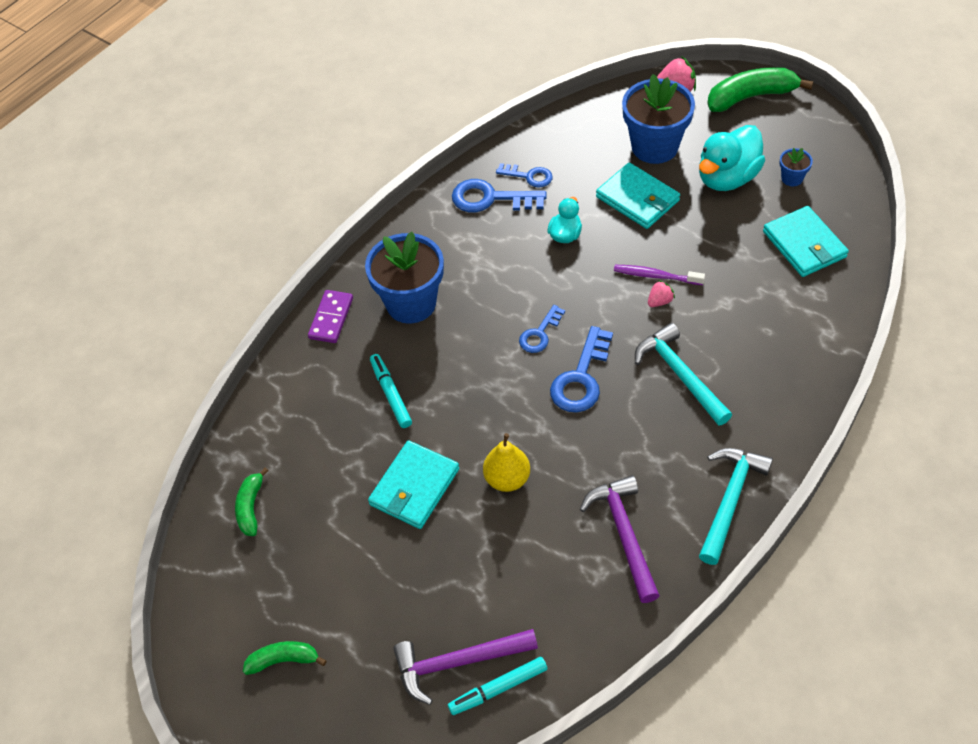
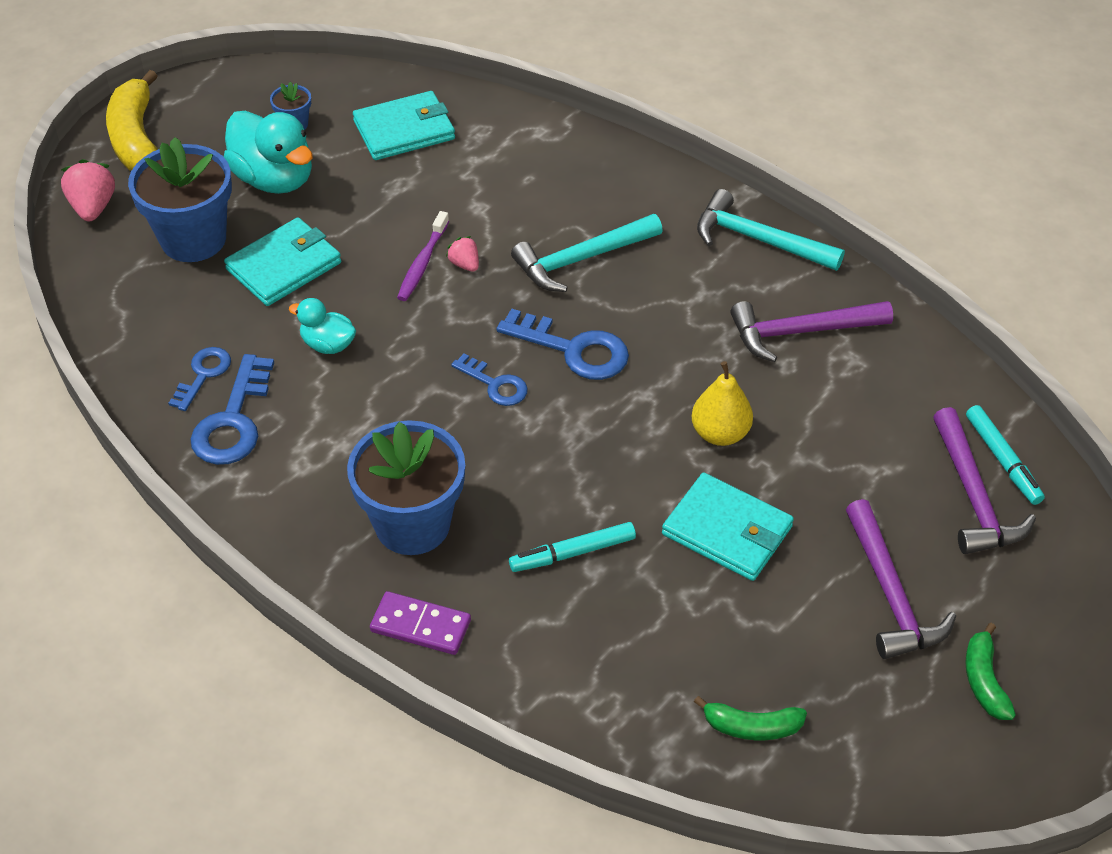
camera: 90 degrees left, 5 degrees down
(360, 597) = (890, 594): none -> purple hammer
(751, 97) = (136, 138): green banana -> yellow banana

